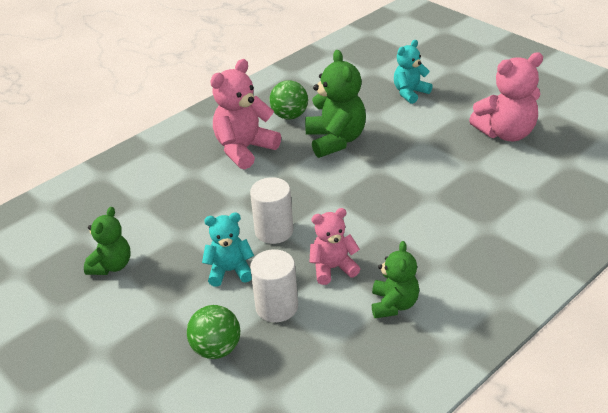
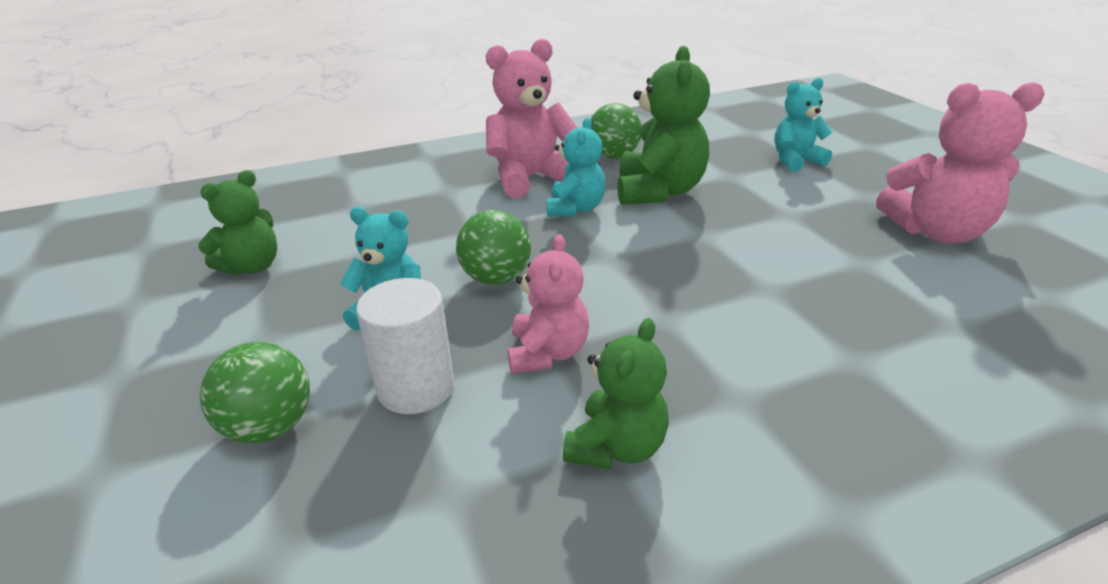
camera: 20 degrees right, 5 degrees down
(274, 231) = (496, 278): white cylinder -> green ball
(290, 167) = (575, 208): none -> turquoise teddy bear
(333, 268) = (547, 353): pink teddy bear -> pink teddy bear turned 90 degrees clockwise

